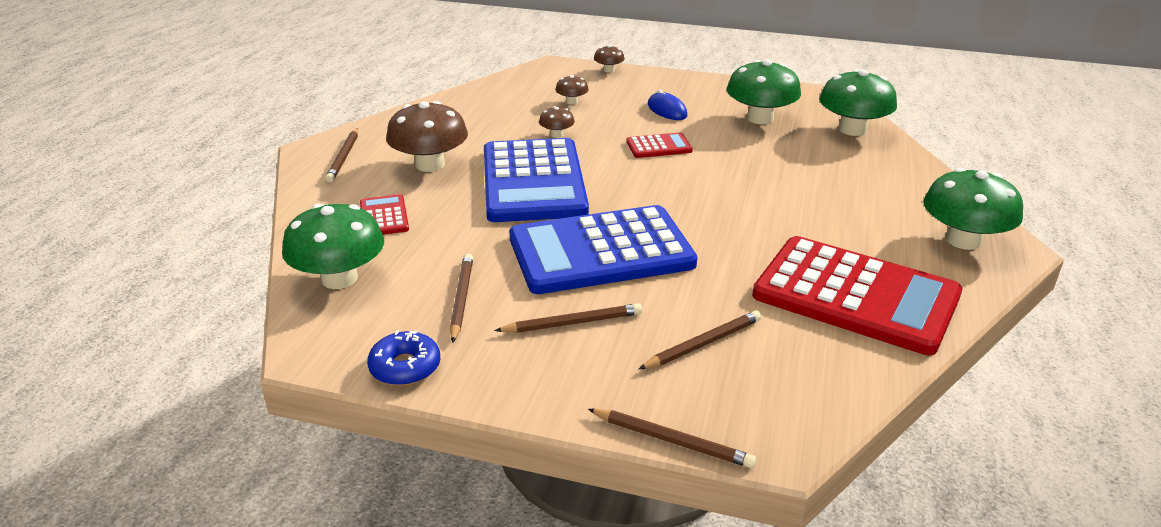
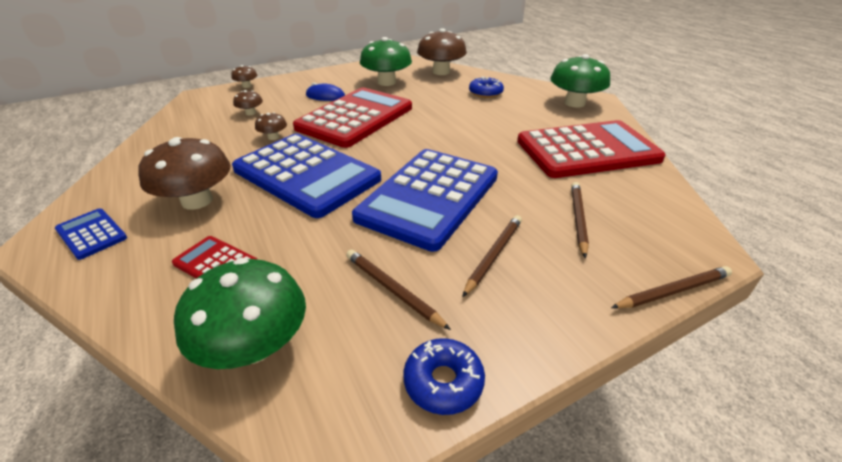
camera: 45 degrees left, 5 degrees up
(344, 157) = (91, 234): brown pencil -> blue calculator
(659, 146) = (355, 118): red calculator -> red calculator, size x2.33
(852, 129) = (441, 72): green mushroom -> brown mushroom
(860, 178) = (485, 93): none -> blue donut

